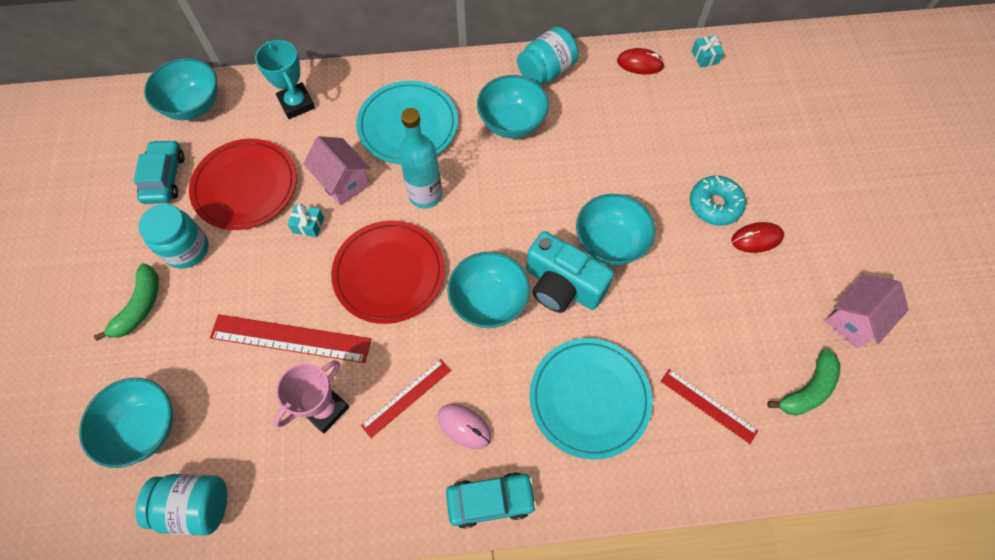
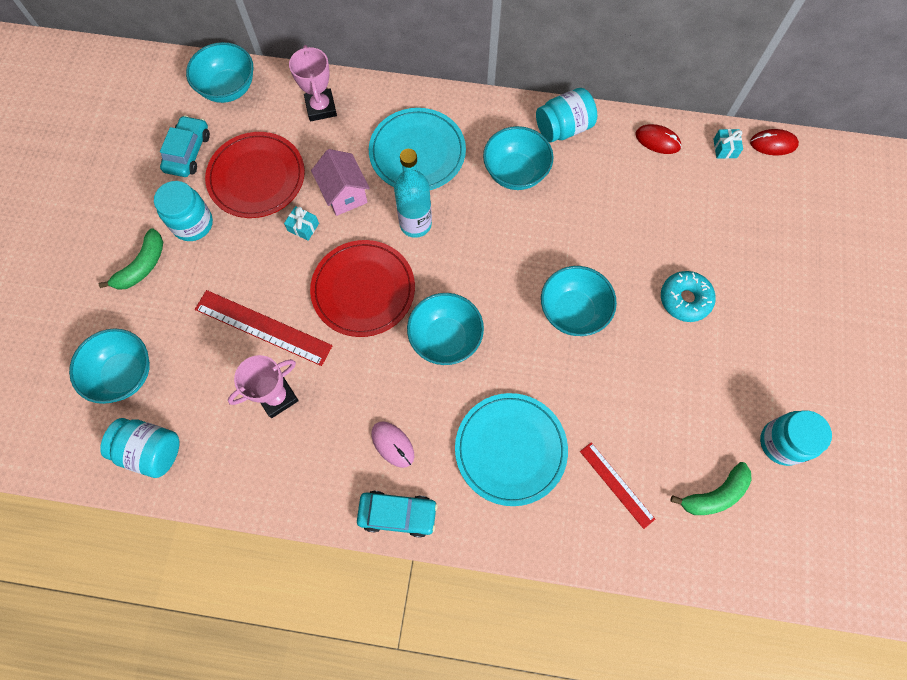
camera: 15 degrees right, 5 degrees up
(296, 104) = (321, 108): turquoise trophy -> pink trophy
(407, 397) = (349, 406): red ruler -> none
(562, 285) = (516, 340): turquoise camera -> none
(756, 239) = (714, 342): red mouse -> red mouse (773, 144)
(853, 320) = (781, 443): pink house -> turquoise jar

